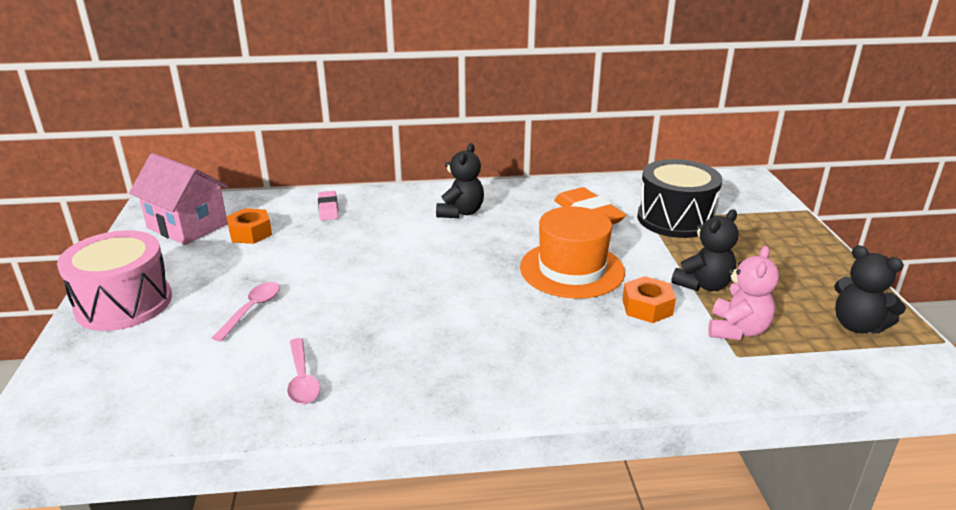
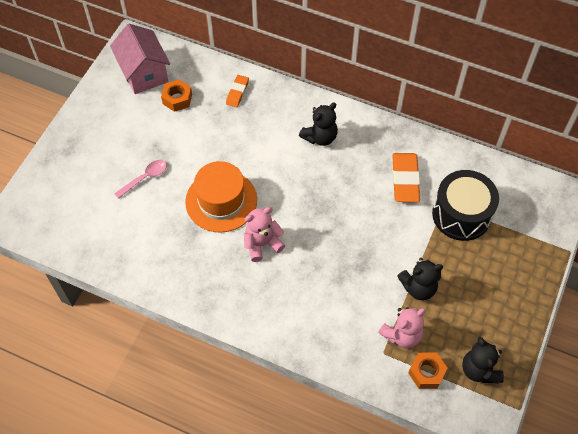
camera: 30 degrees right, 30 degrees up
(124, 303) = (82, 138): pink drum -> none
(302, 379) = (144, 249): pink spoon -> none
(328, 209) = (237, 93): pink eraser -> orange eraser
(475, 314) = (262, 244): none -> pink teddy bear
(572, 269) = (348, 232): orange hat -> orange hat (221, 201)
(647, 307) = (366, 289): orange nut -> orange nut (426, 373)

